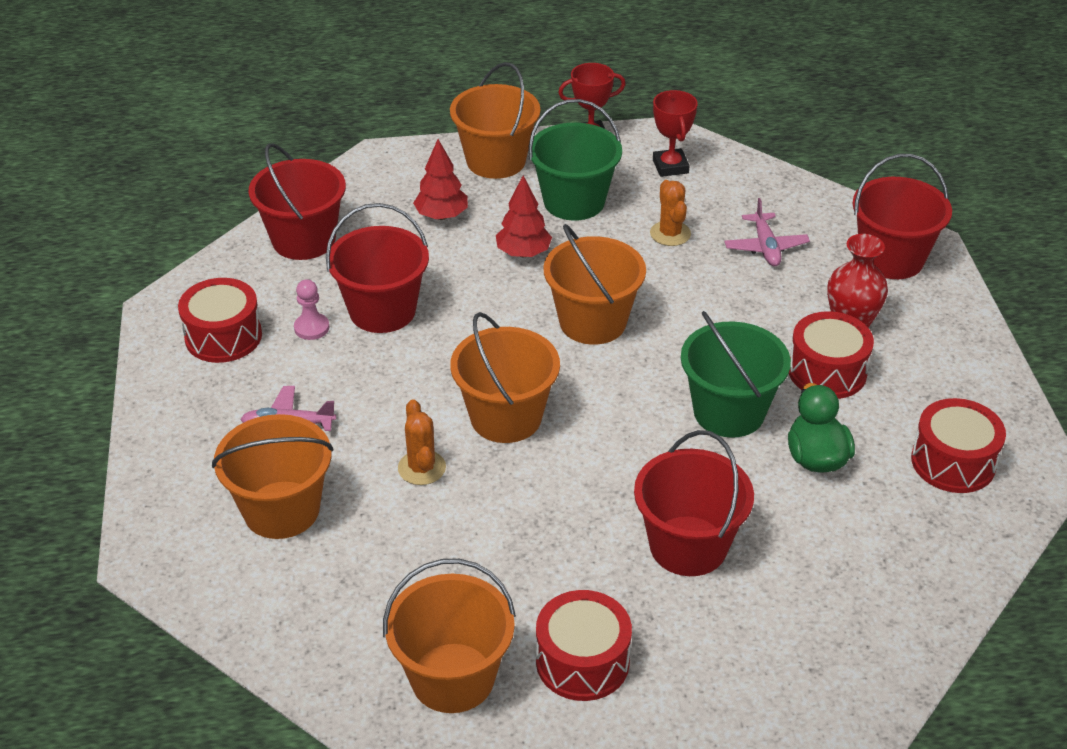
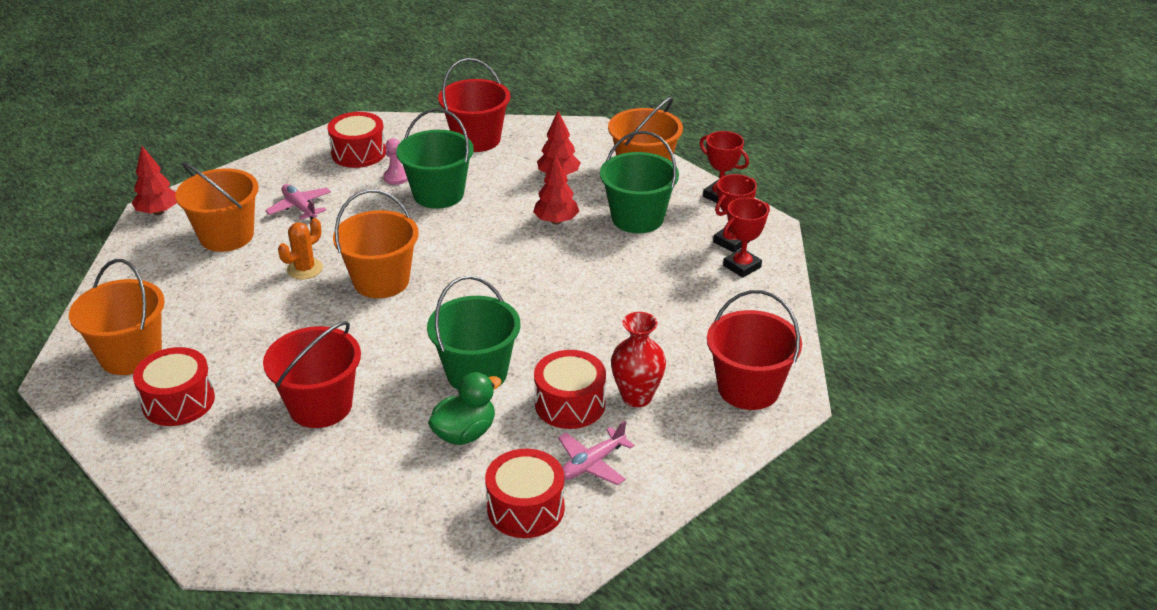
camera: 55 degrees right, 5 degrees down
(155, 555) = (158, 212): none -> red tree
(382, 311) = (438, 194): red bucket -> green bucket
(593, 322) = (514, 277): orange bucket -> none
(670, 234) = (650, 272): orange cactus -> none
(714, 179) = (742, 266): none -> red trophy
(765, 247) = (687, 321): pink plane -> pink plane (592, 463)

